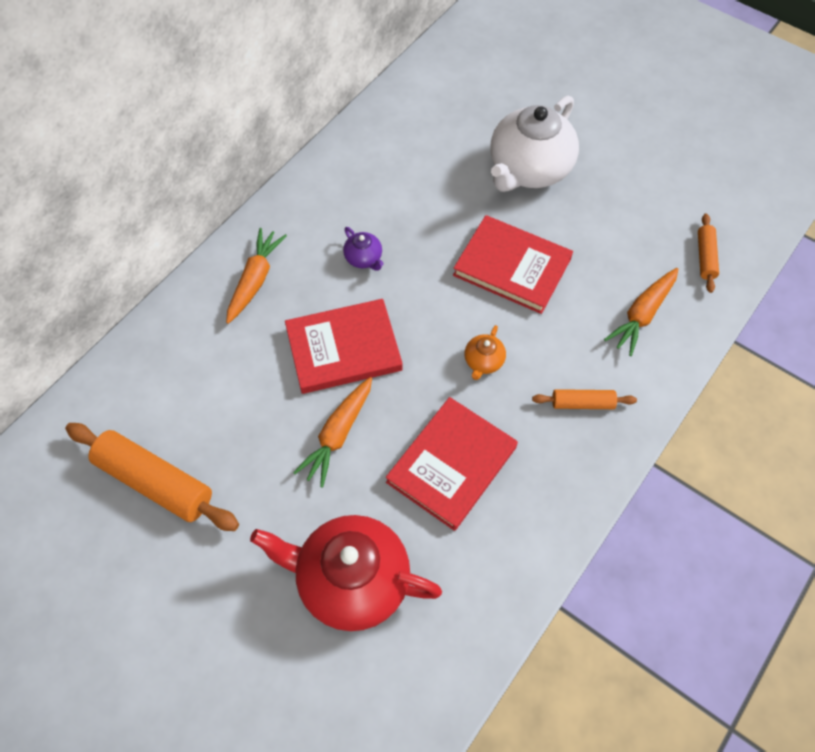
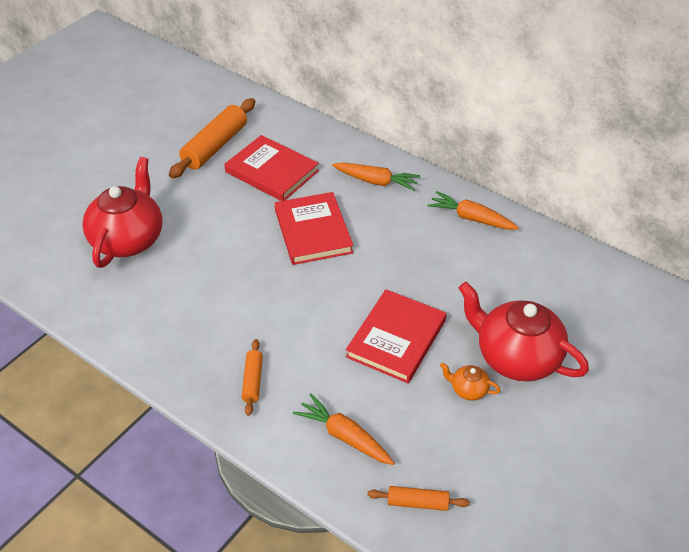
camera: 90 degrees right, 15 degrees down
(338, 435) = (239, 230): orange carrot -> orange carrot (471, 218)
(364, 258) = (400, 241): purple teapot -> none
(452, 465) = (207, 293): red book -> red book (272, 171)
(483, 362) = (297, 315): orange teapot -> orange teapot (468, 389)
(529, 169) = (516, 357): white teapot -> red teapot

